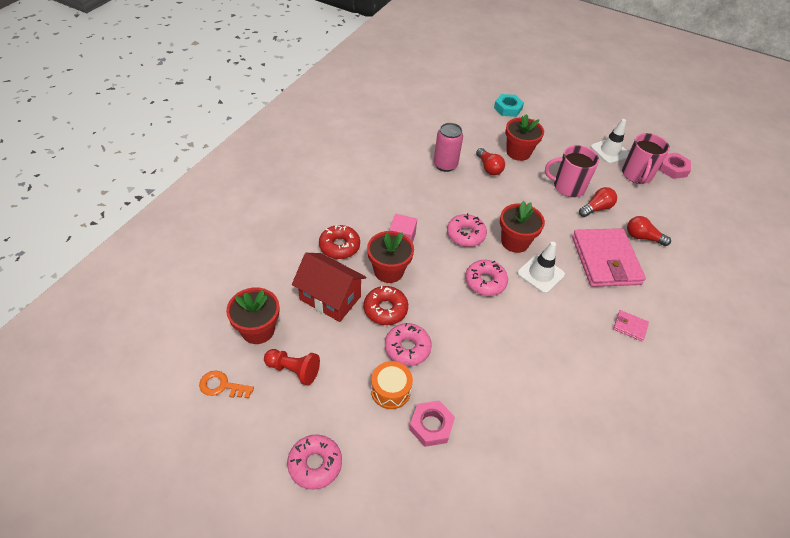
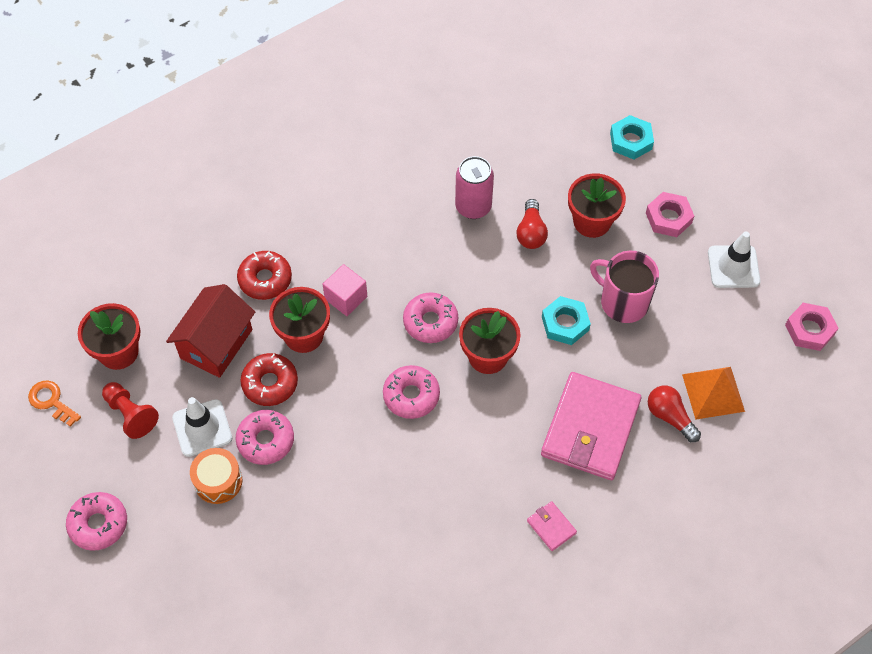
camera: 30 degrees right, 10 degrees up
(330, 298) = (216, 344): red house -> red house turned 60 degrees clockwise
(431, 425) = (237, 538): pink nut -> pink nut (668, 218)
(540, 274) = (489, 413): white traffic cone -> white traffic cone (202, 428)
(545, 208) = (565, 323): none -> turquoise nut
(596, 208) = (638, 350): red light bulb -> none
(636, 175) = (743, 320): pink mug -> none
(653, 216) = (713, 392): none -> orange pyramid

